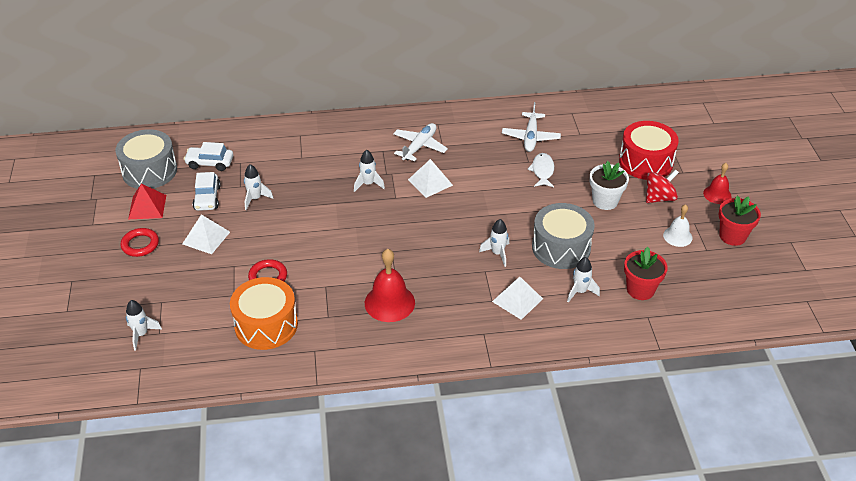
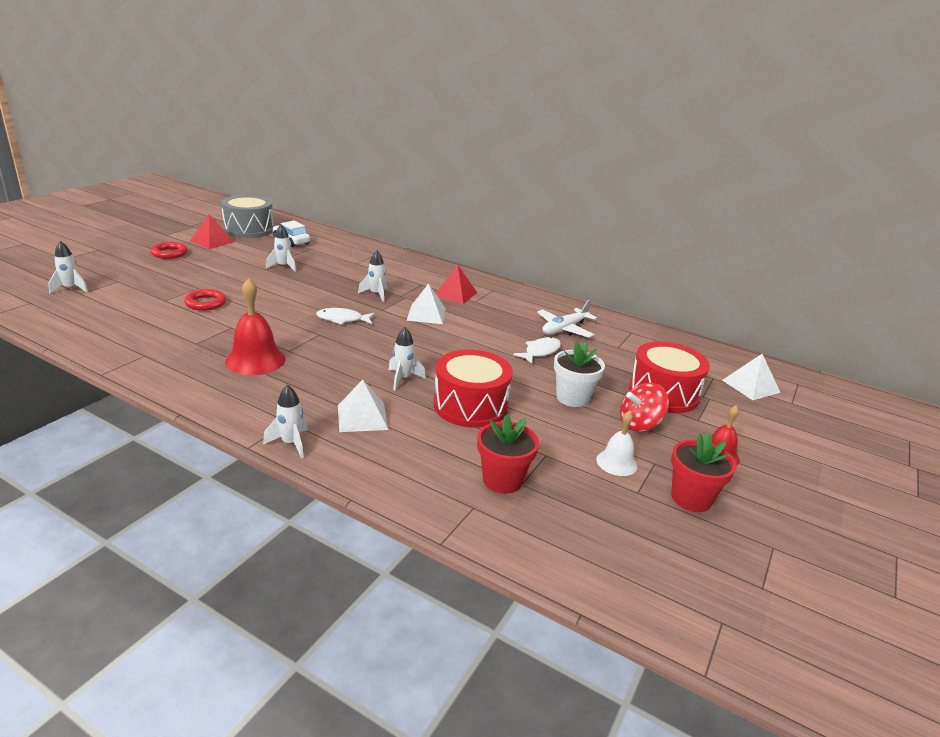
camera: 35 degrees right, 15 degrees down
(206, 238) = (212, 268): white pyramid -> white pyramid (750, 386)
(207, 198) = (255, 253): white car -> none
(266, 325) = (148, 324): orange drum -> none
(385, 226) = (342, 319): none -> white fish
(419, 146) = (455, 294): white plane -> red pyramid
(561, 247) = (470, 405): grey drum -> red drum
(580, 291) = (433, 445): white rocket -> white rocket (291, 443)
(659, 198) = (639, 424): red spinning top -> red spinning top turned 150 degrees clockwise

